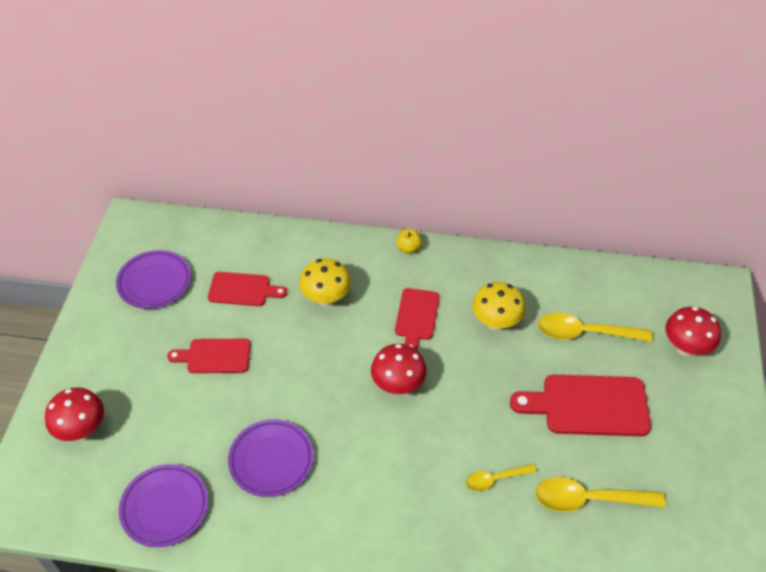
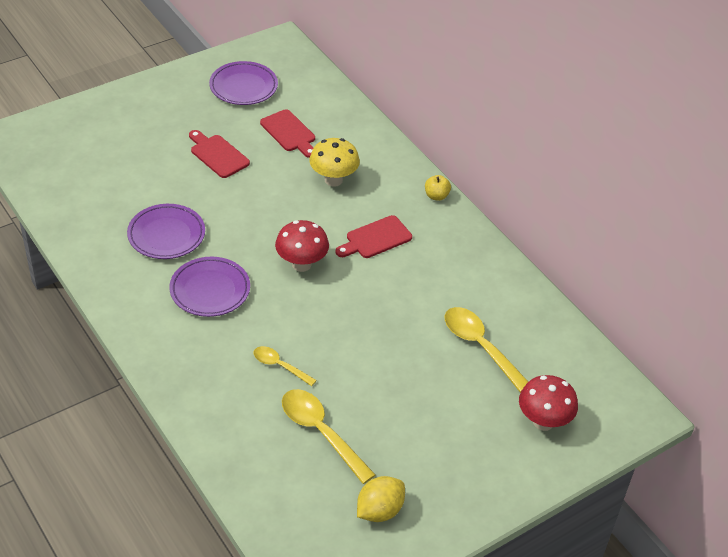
camera: 45 degrees right, 5 degrees down
(82, 430) = (92, 131): red mushroom -> none
(165, 507) = (77, 206): purple plate -> purple plate (210, 290)
(496, 323) = (425, 287): yellow mushroom -> none
(588, 405) = (410, 387): red cutting board -> none
(697, 515) = (379, 510): none -> yellow lemon

